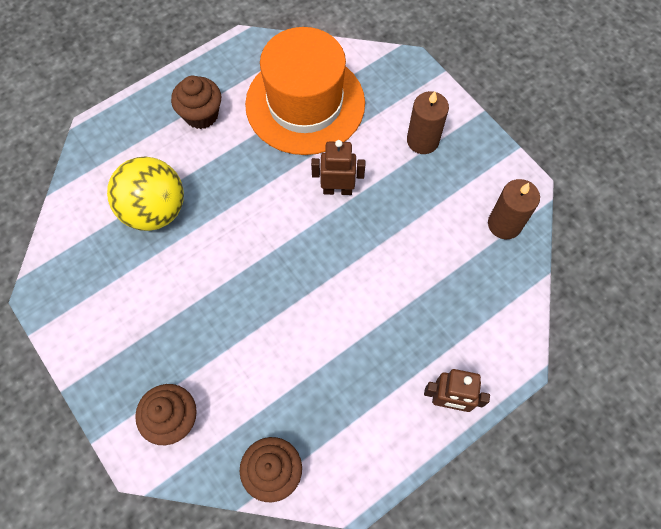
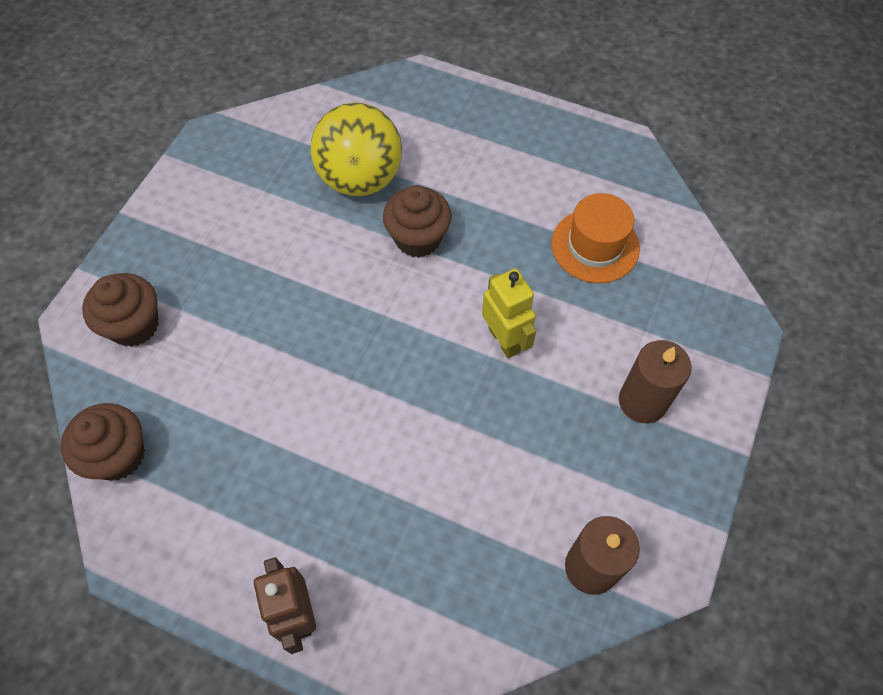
camera: 60 degrees right, 5 degrees down
(201, 115) = (503, 156): brown cupcake -> brown cupcake (418, 238)
(305, 103) = (595, 246): orange hat -> orange hat, size x0.53
(337, 190) = (504, 340): brown robot -> yellow robot

